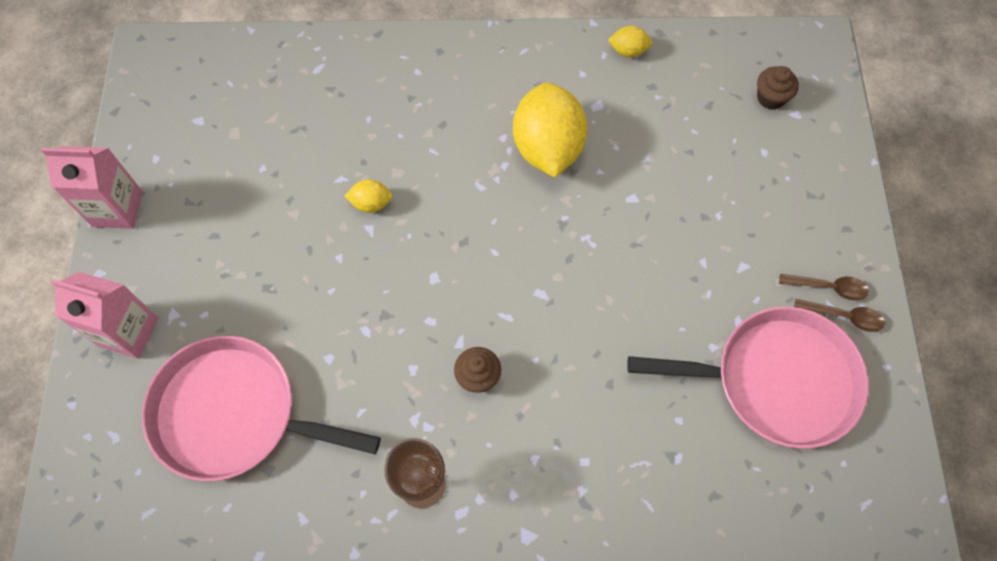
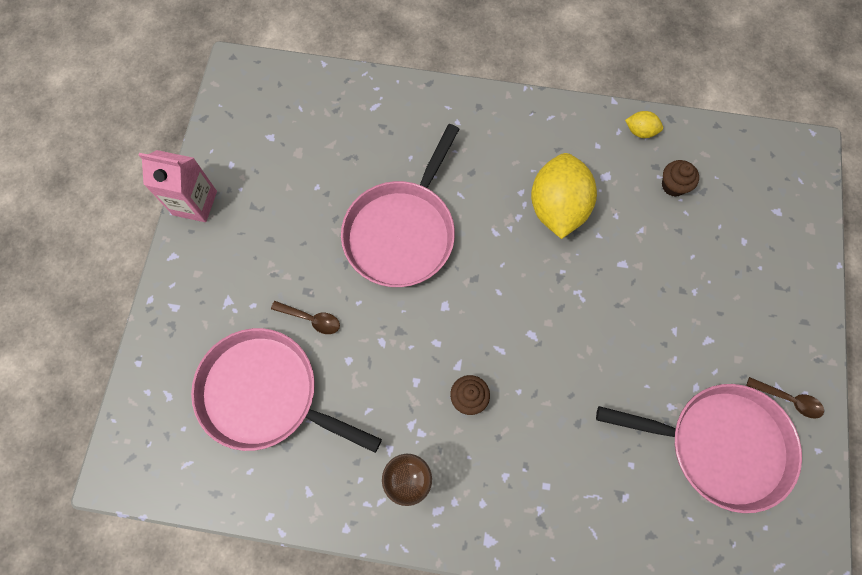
camera: 10 degrees right, 5 degrees up
(128, 332) = (190, 310): pink carton -> none
(371, 203) = (402, 232): yellow lemon -> pink pan
(771, 98) = (758, 193): brown cupcake -> brown cupcake (673, 185)
(828, 287) = (779, 371): brown spoon -> brown spoon (311, 319)

